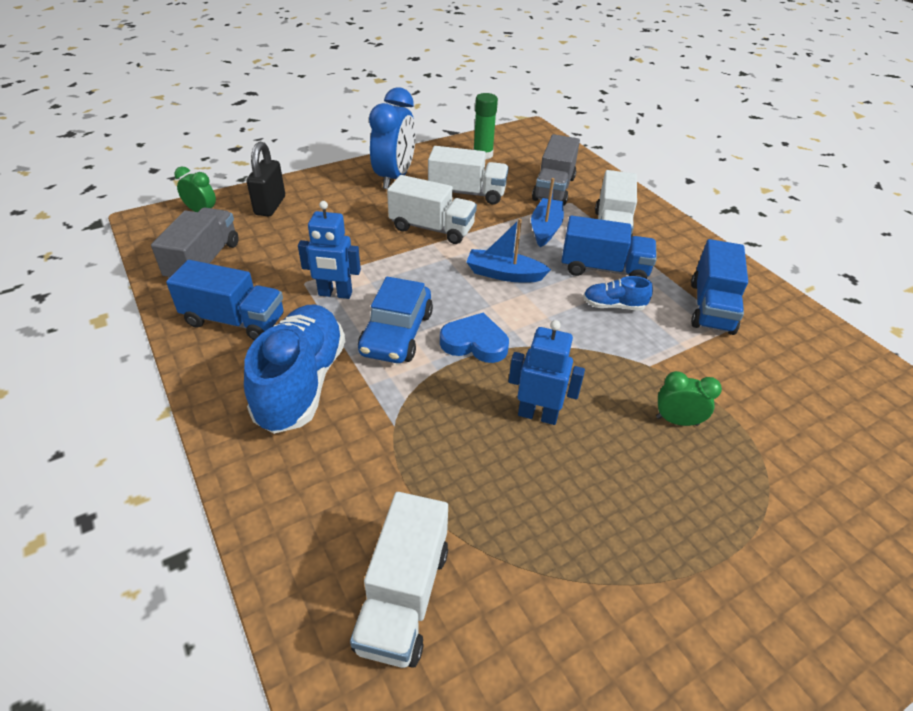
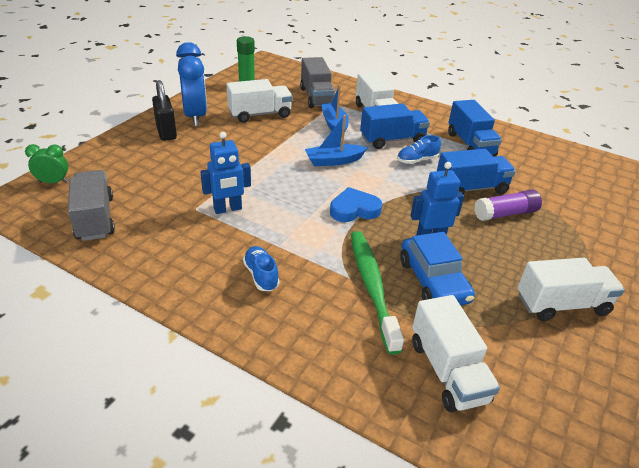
camera: 30 degrees left, 5 degrees down
(234, 320) = (166, 252): blue truck -> blue truck (471, 188)
(270, 206) = (111, 162): black padlock -> black padlock (166, 132)
(301, 383) = (261, 275): blue shoe -> blue shoe, size x0.47
(397, 333) = (297, 220): blue car -> blue car (433, 281)
(409, 447) = (372, 287): none -> green toothbrush
(432, 228) = (257, 145): white truck -> white truck (562, 304)
(677, 421) = (505, 214): green clock -> purple glue stick

